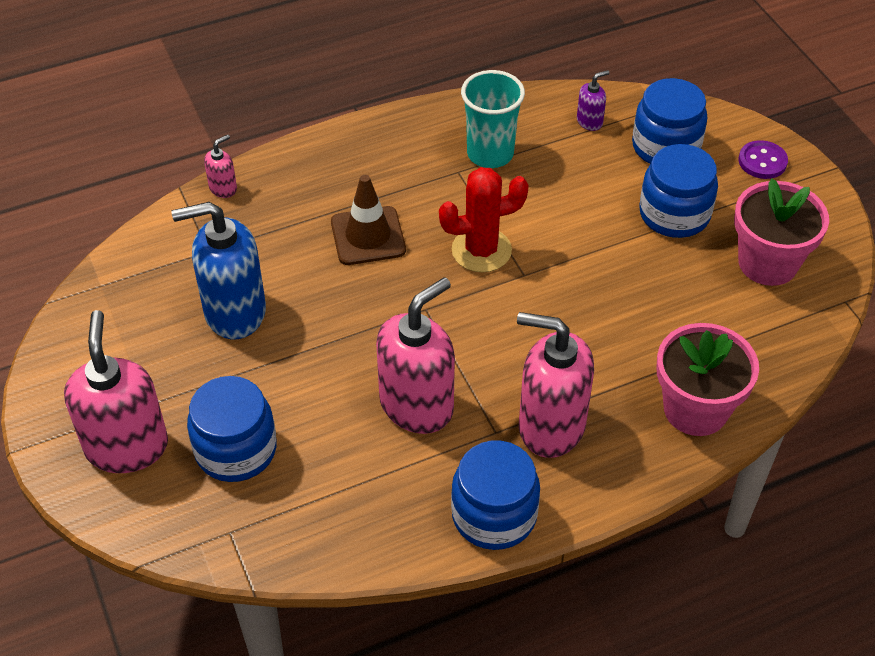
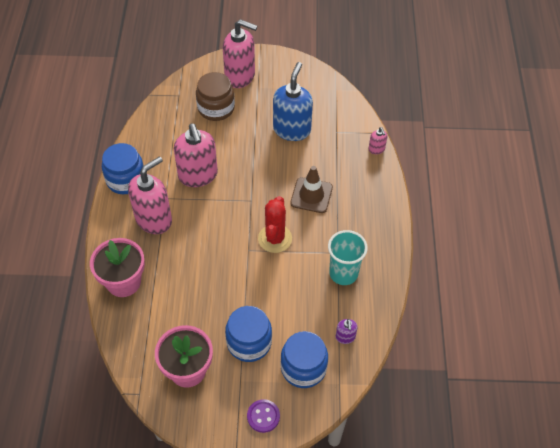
camera: 115 degrees right, 5 degrees up
(236, 450) = (216, 108): blue jar -> brown jar

